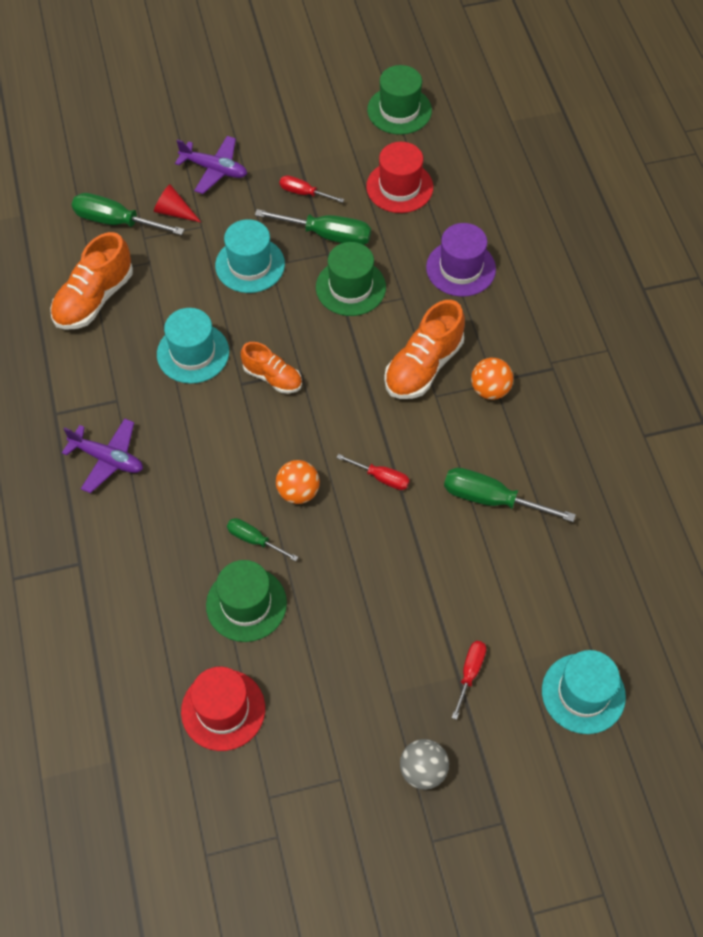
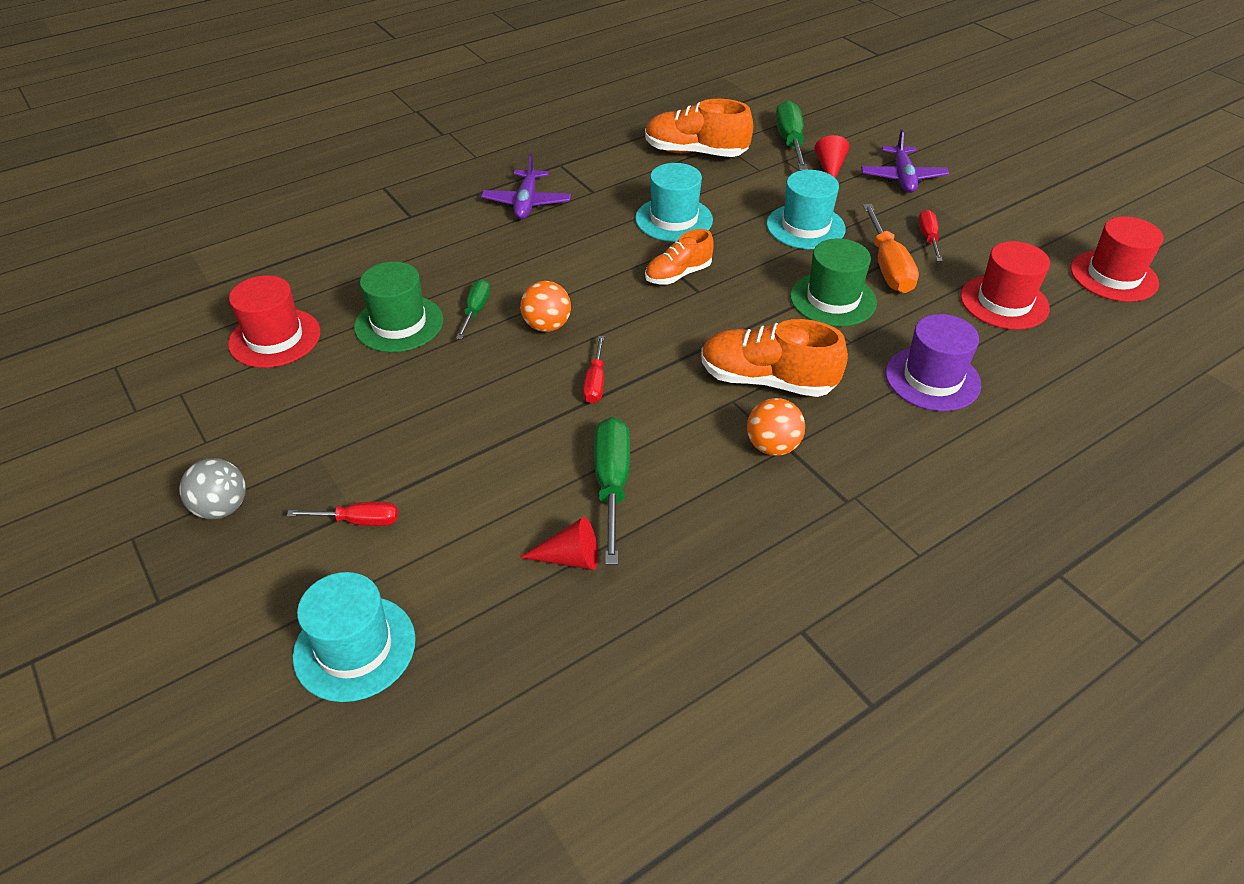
camera: 70 degrees right, 15 degrees down
(272, 377) = (678, 274): orange shoe -> orange shoe turned 45 degrees clockwise
(327, 235) = (888, 266): green screwdriver -> orange screwdriver
(399, 110) = (1113, 276): green hat -> red hat
(548, 544) = (570, 558): none -> red cone

